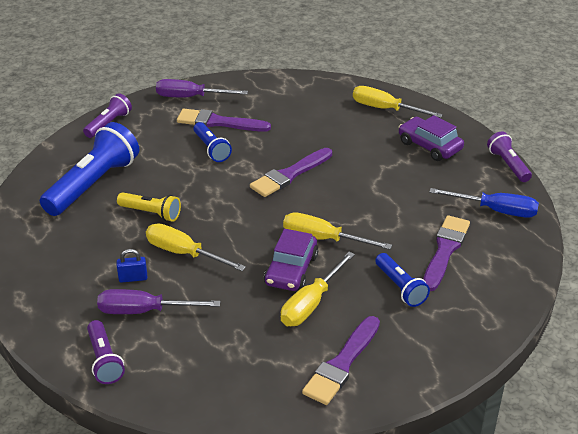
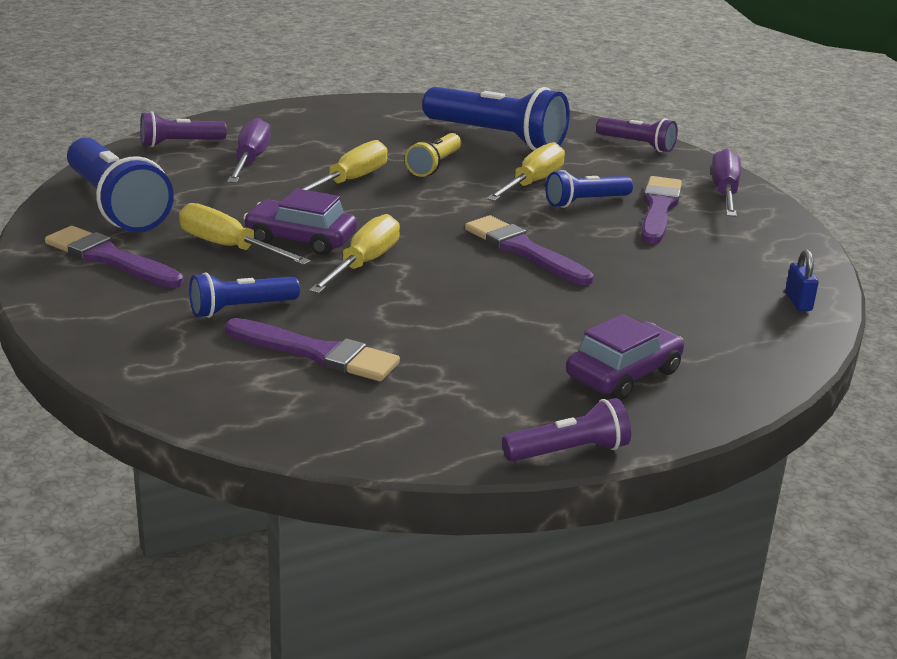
camera: 90 degrees right, 10 degrees down
(133, 278) = (309, 156): blue padlock -> blue padlock (798, 302)
(247, 378) = (116, 206): none -> blue flashlight
(385, 109) = (741, 343): yellow screwdriver -> yellow screwdriver (532, 183)
(495, 210) = (419, 415): blue screwdriver -> none

